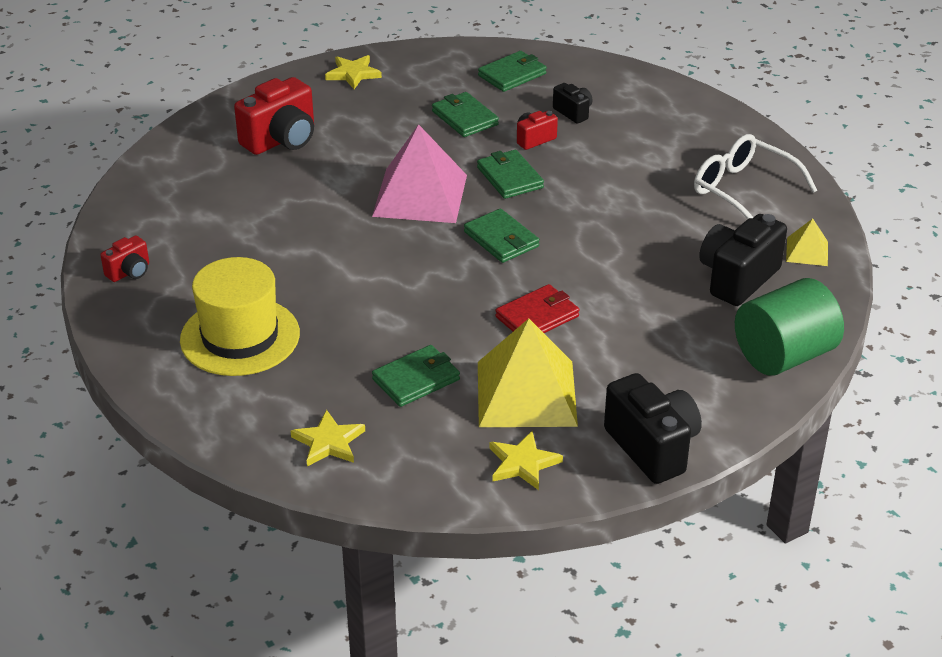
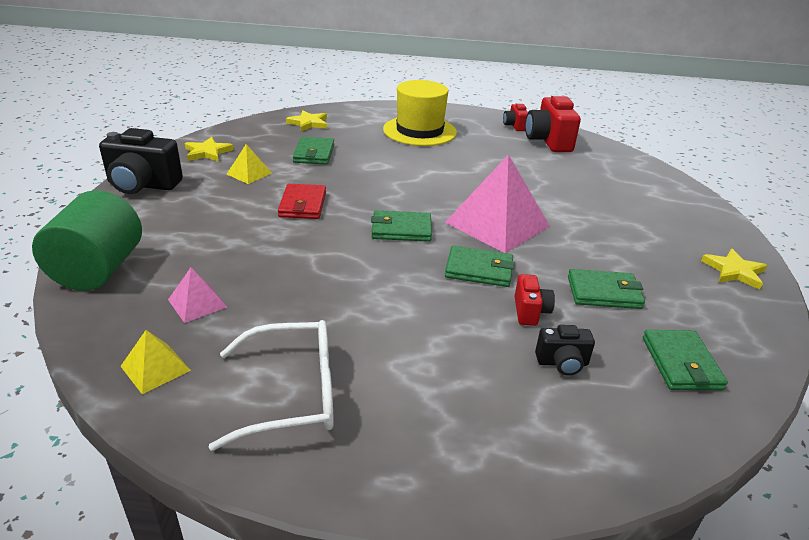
camera: 125 degrees right, 5 degrees down
(281, 140) = (631, 205): red camera -> red camera (548, 141)
(526, 393) = (249, 173): yellow pyramid -> yellow pyramid, size x0.47
(737, 278) = (197, 303): black camera -> pink pyramid

